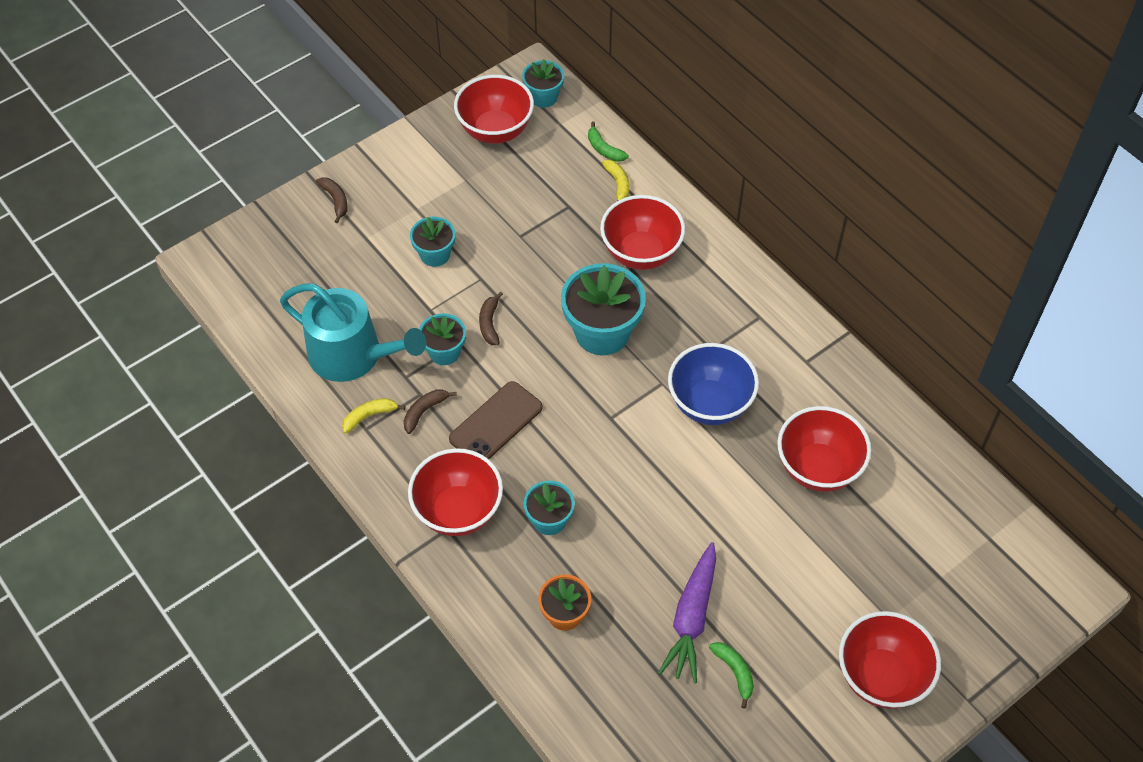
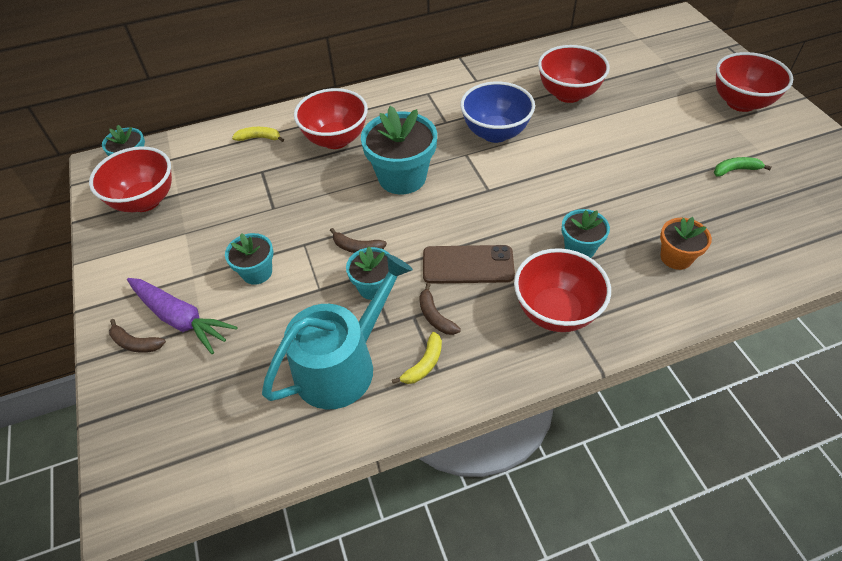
camera: 70 degrees left, 5 degrees down
(335, 200) = (135, 343): brown banana -> brown banana turned 150 degrees counterclockwise
(369, 416) = (424, 364): yellow banana -> yellow banana turned 135 degrees counterclockwise
(496, 423) = (468, 265): brown phone -> brown phone turned 60 degrees counterclockwise
(604, 149) = (217, 138): green banana -> none
(691, 618) = (687, 183): purple carrot -> purple carrot (181, 319)

